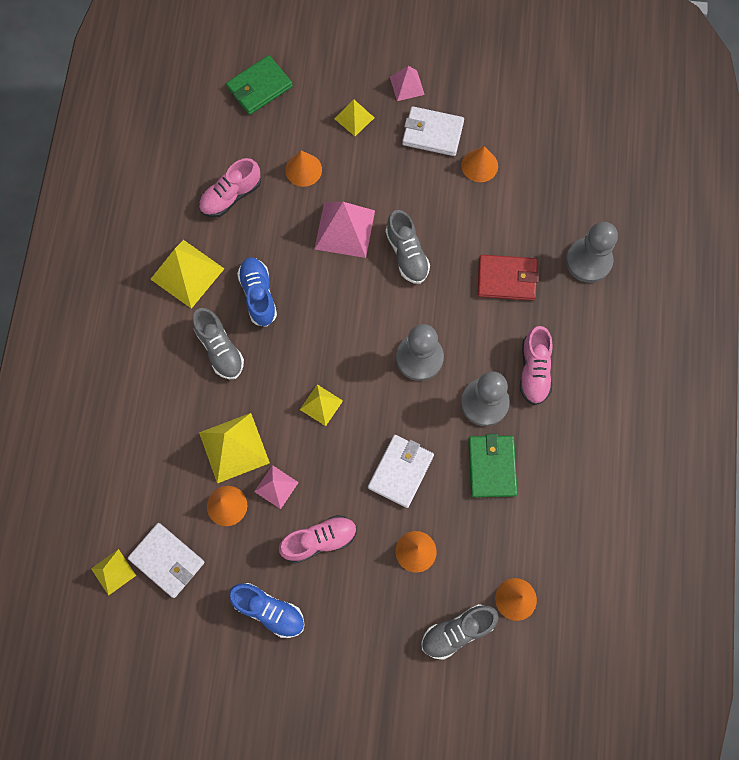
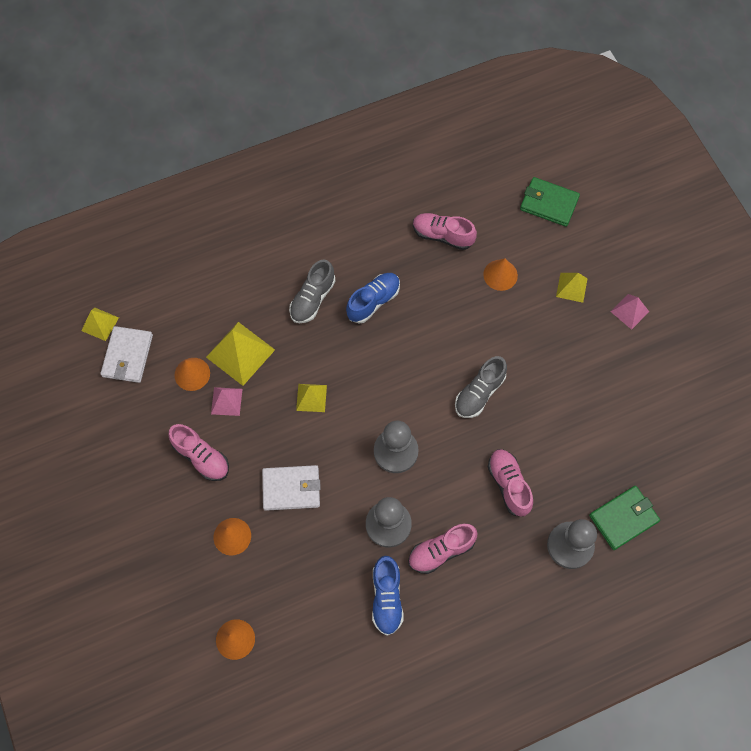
camera: 60 degrees right, 5 degrees down
(187, 273) = (359, 241): yellow pyramid -> none
(269, 610) = (127, 450): blue shoe -> blue shoe (386, 597)
(345, 229) = (469, 334): pink pyramid -> none
(432, 133) = (600, 354): white wallet -> none
(457, 631) = (184, 605): grey shoe -> none
(479, 165) = (597, 408): orange cone -> none
(491, 466) = (336, 560): green wallet -> green wallet (623, 518)
(506, 279) = (509, 485): red wallet -> pink shoe

